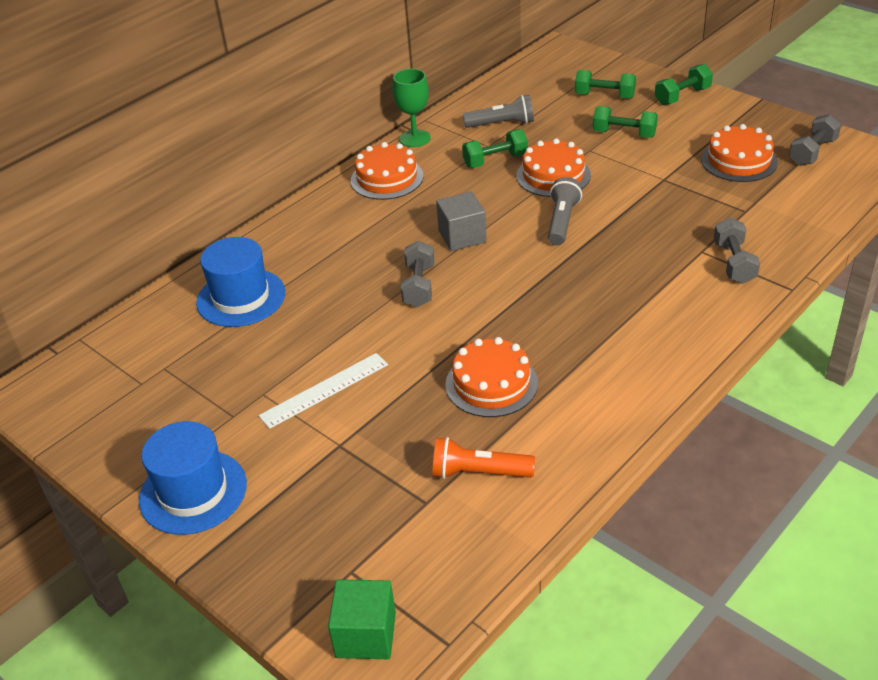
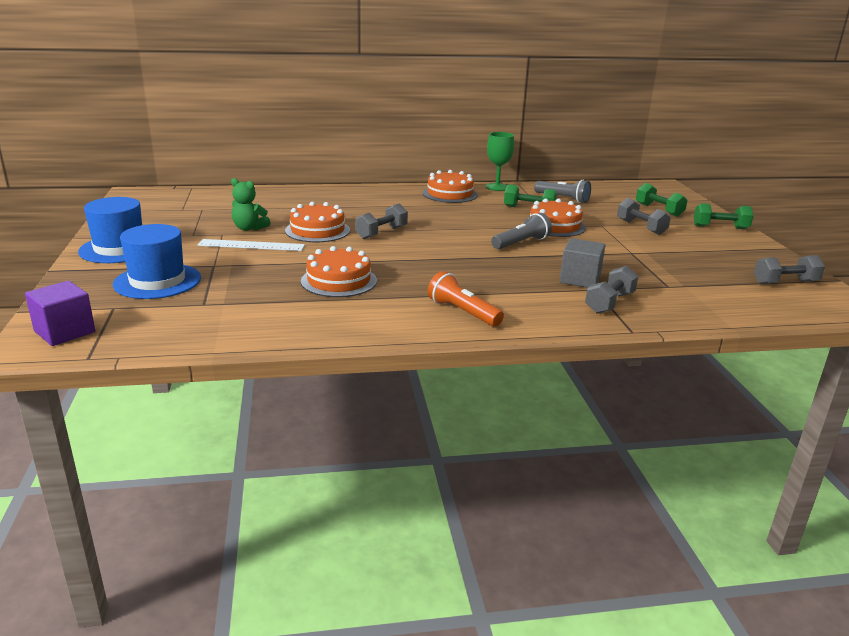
camera: 35 degrees right, 15 degrees down
(241, 298) = (286, 203): blue hat -> blue hat (157, 281)
(275, 365) = (249, 228): none -> green teddy bear
(365, 635) = (65, 332): green cube -> purple cube
(462, 236) = (446, 226): grey cube -> grey cube (580, 279)
(479, 473) = (254, 307): orange flashlight -> orange flashlight (463, 312)
(624, 134) = (641, 227): green dumbbell -> grey dumbbell
(739, 161) = (709, 265): orange cake -> orange cake (317, 230)

